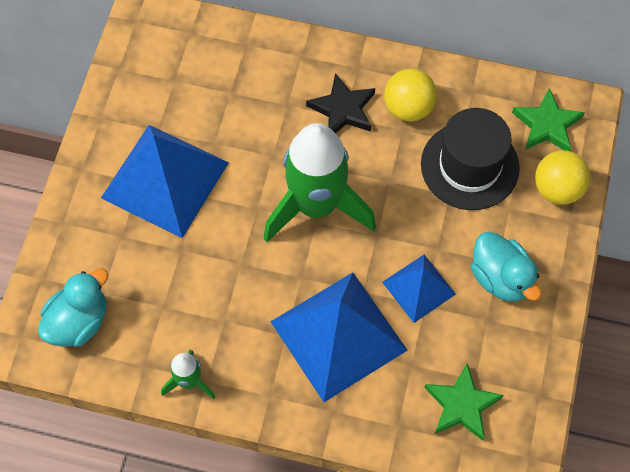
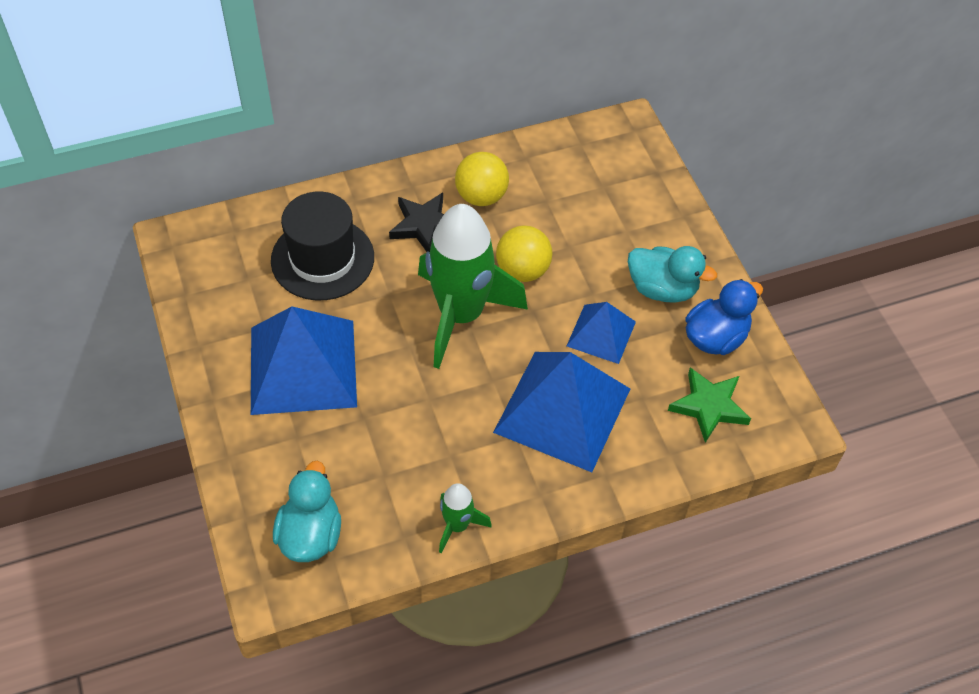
camera: 35 degrees left, 10 degrees down
(469, 166) = (568, 216): black hat -> black hat (322, 259)
(514, 348) = (716, 337): none -> blue duck
(547, 125) = (607, 153): green star -> none
(557, 189) = (653, 197): yellow ball -> yellow ball (522, 270)

